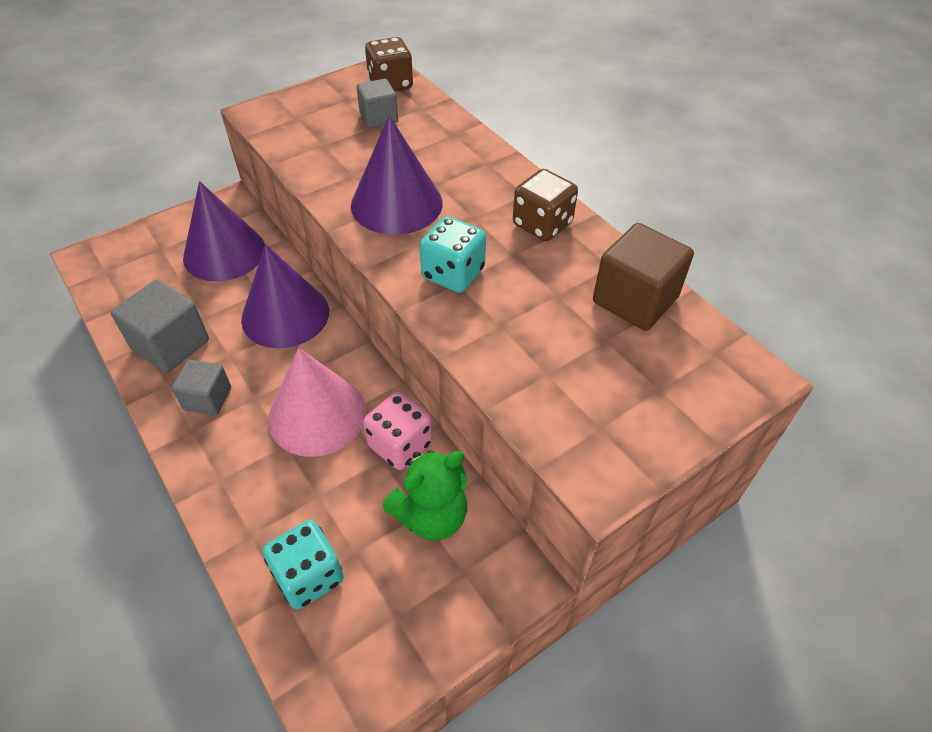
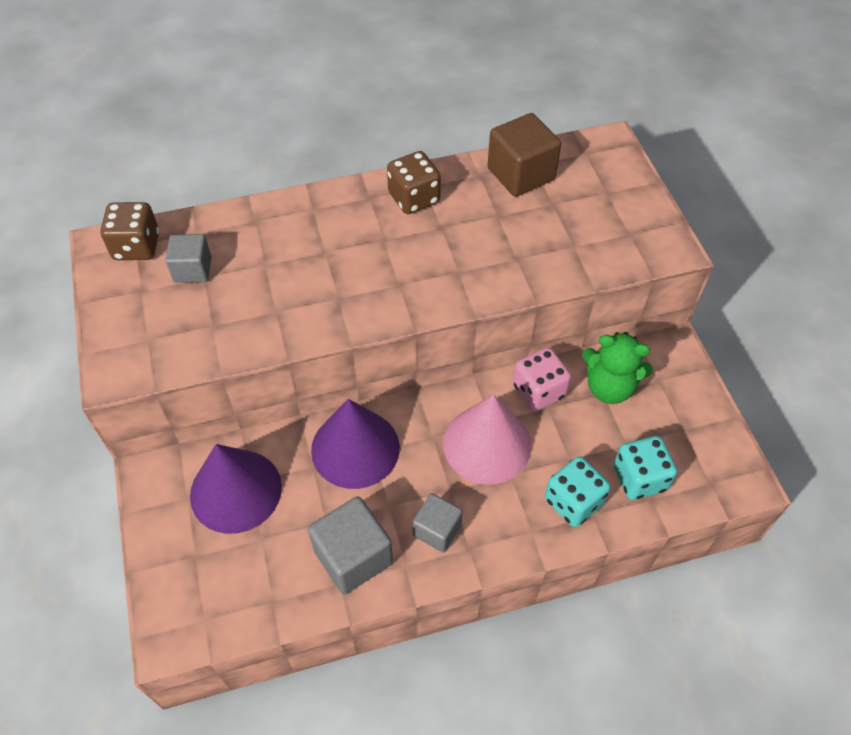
camera: 70 degrees left, 5 degrees up
(396, 204) = (338, 287): purple cone -> none
(431, 516) = (609, 387): green teddy bear -> green teddy bear turned 120 degrees clockwise
(453, 274) = (448, 271): turquoise dice -> turquoise dice (573, 502)

